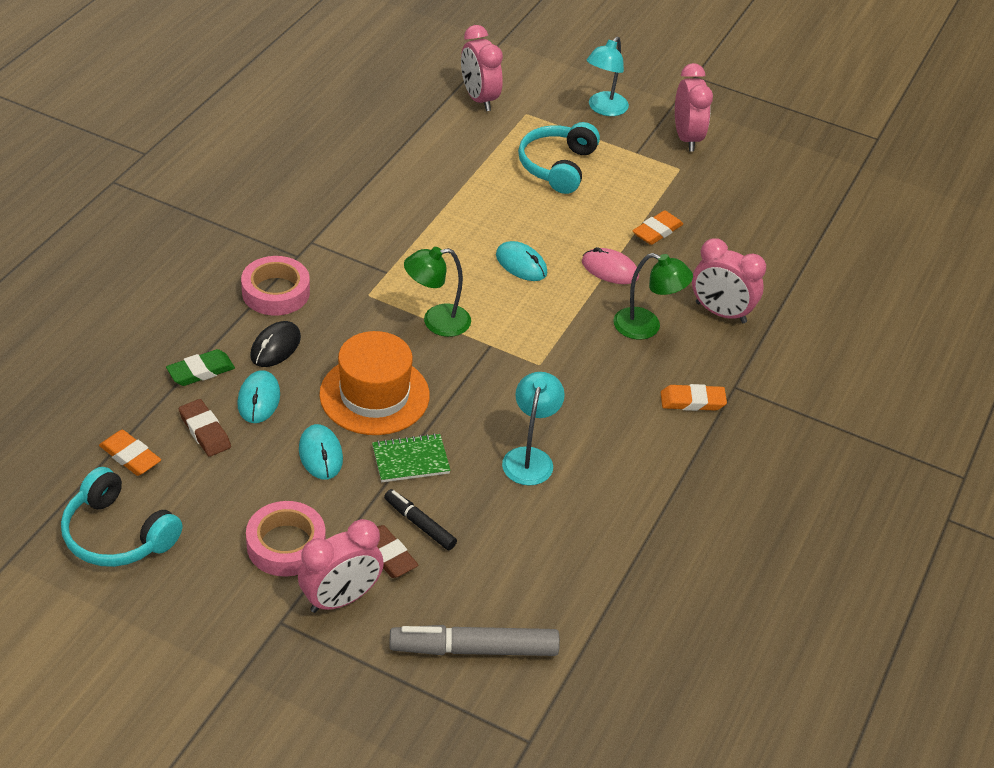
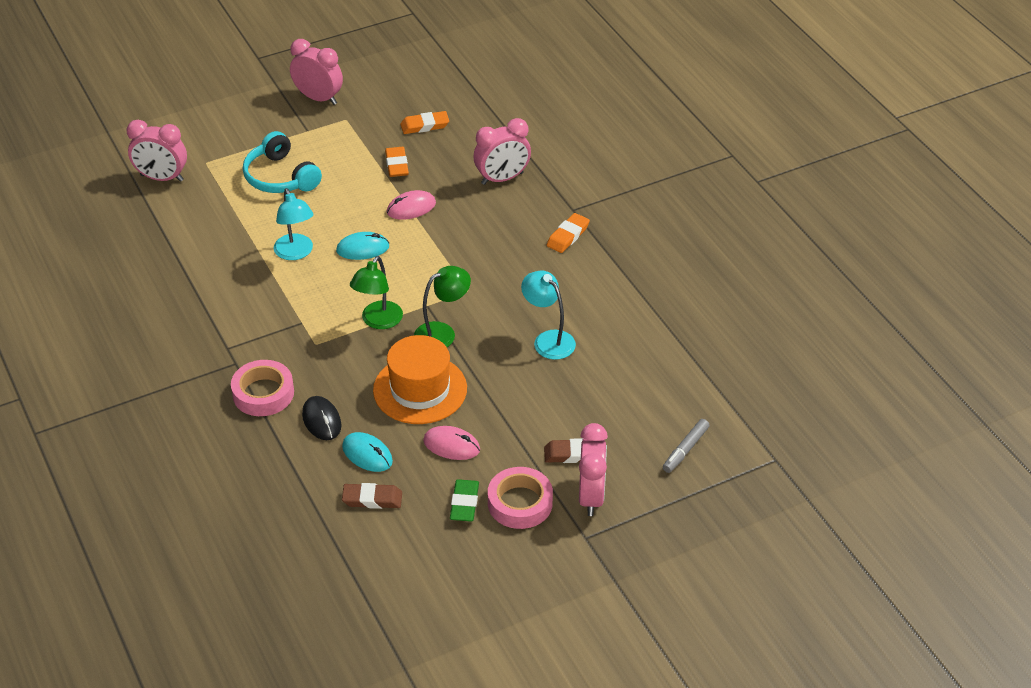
camera: 50 degrees left, 0 degrees up
(117, 534) = (432, 593): turquoise headphones -> none
(130, 456) = (360, 553): orange eraser -> orange eraser (425, 125)
(201, 371) = (308, 474): green eraser -> green eraser (464, 503)
(320, 454) = (451, 445): turquoise mouse -> pink mouse
(410, 460) = (498, 400): green notebook -> none
(419, 524) = (559, 424): black marker -> none
(474, 649) = (685, 450): grey marker -> grey marker, size x0.58
(604, 109) = (244, 121): turquoise lamp -> turquoise lamp (296, 253)
(646, 327) = (482, 220): green lamp -> green lamp (442, 333)

